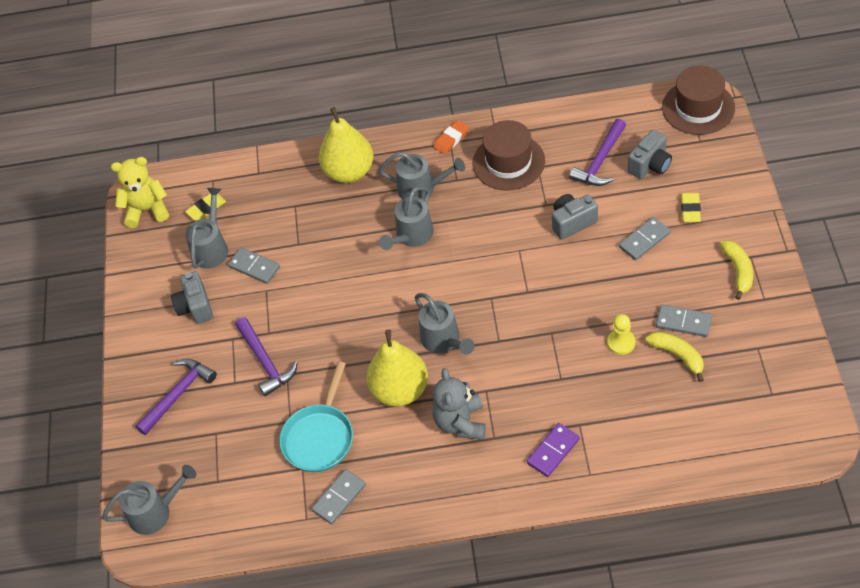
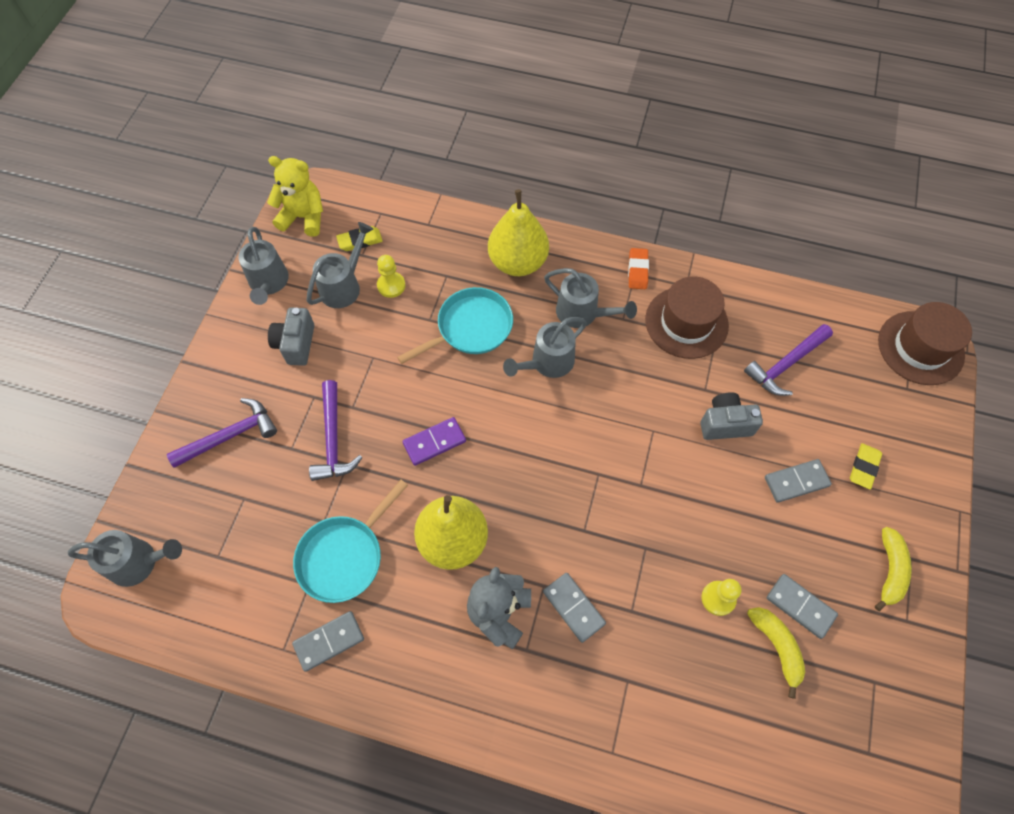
camera: 15 degrees right, 10 degrees up
(252, 231) = (391, 285): none -> yellow pawn
(254, 267) = (374, 326): grey domino -> grey domino (573, 607)
(335, 236) = (470, 328): none -> turquoise pan
(444, 341) = (525, 502): grey watering can -> grey watering can (268, 284)
(451, 139) = (637, 270): orange eraser -> orange eraser turned 60 degrees counterclockwise
(553, 451) = (584, 701): purple domino -> purple domino (434, 442)
(650, 165) = (839, 393): grey camera -> none

